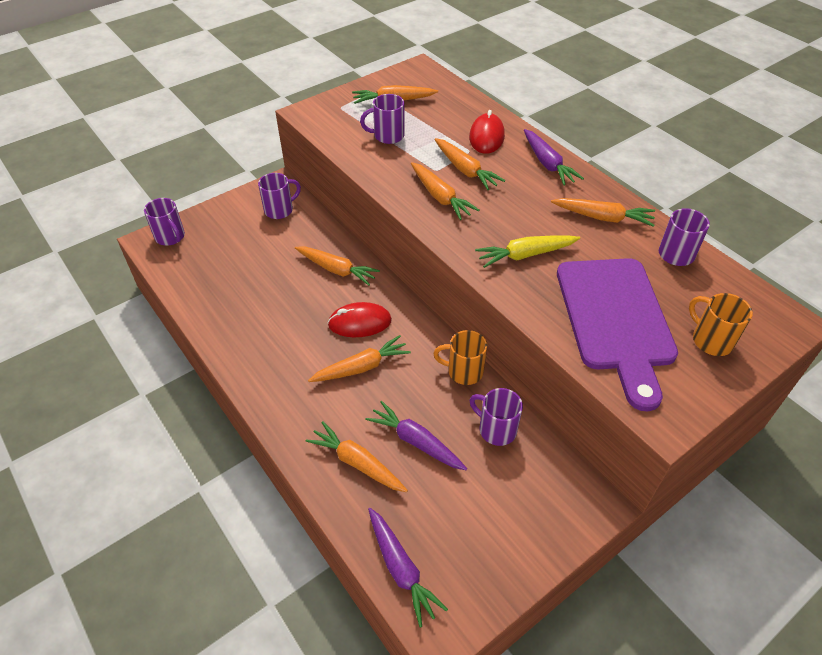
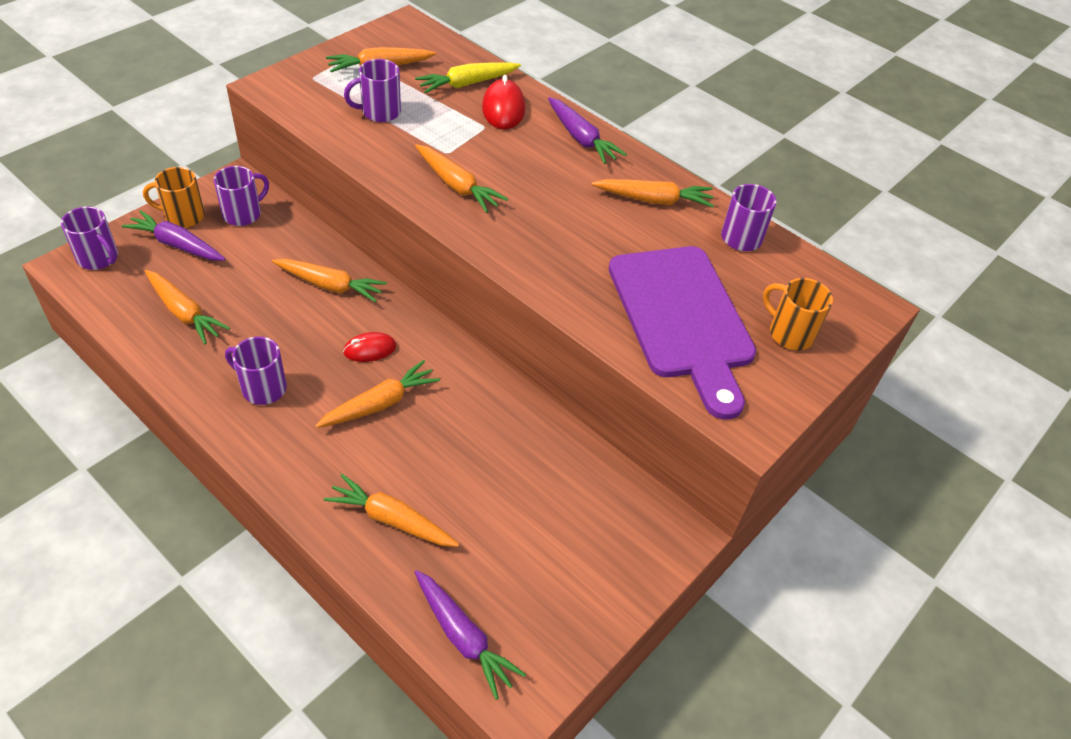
camera: 15 degrees left, 0 degrees up
(359, 323) = (370, 349): red mouse -> red mouse, size x0.66
(416, 442) = (460, 486): purple carrot -> purple carrot (177, 245)
(463, 371) = (507, 397): orange mug -> orange mug (183, 216)
(465, 170) = (483, 151): orange carrot -> orange carrot (184, 313)
(496, 429) = (554, 462): purple mug -> purple mug (262, 388)
(525, 255) = (569, 250): yellow carrot -> yellow carrot (467, 84)

